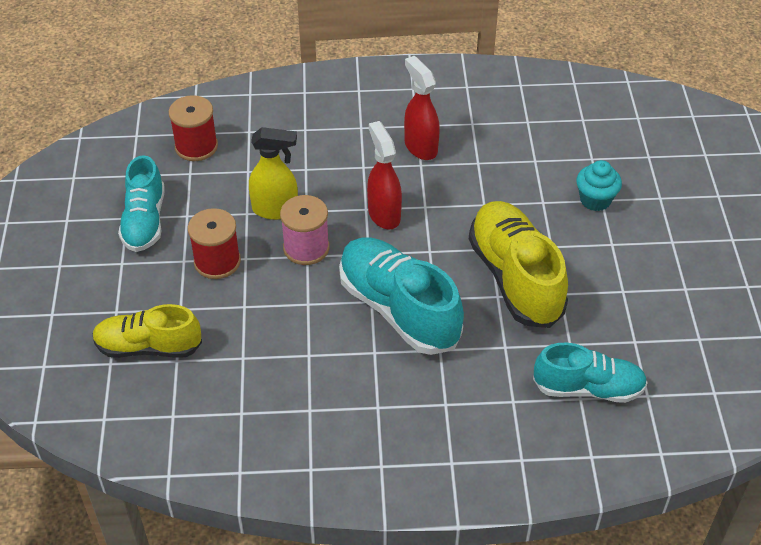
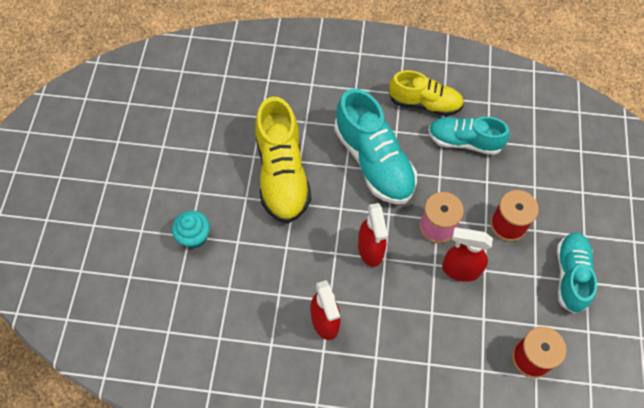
camera: 170 degrees left, 15 degrees up
(148, 347) = (555, 159): yellow shoe -> yellow shoe (425, 103)
(275, 210) = (460, 269): yellow spray bottle -> red spray bottle
(588, 388) = (260, 85): turquoise shoe -> turquoise shoe (464, 141)

